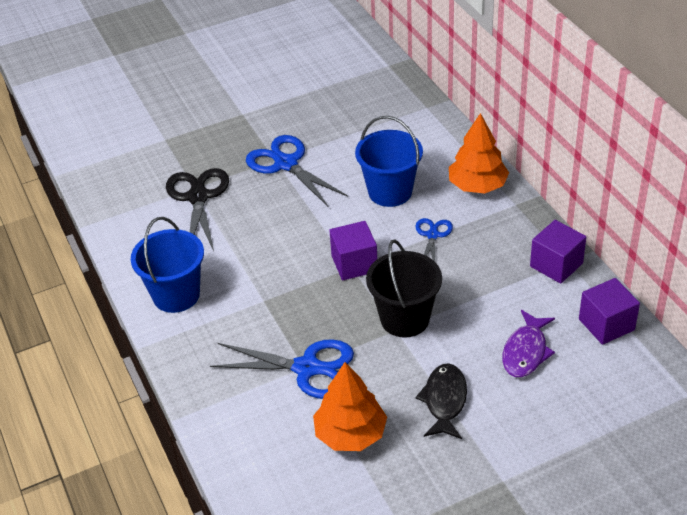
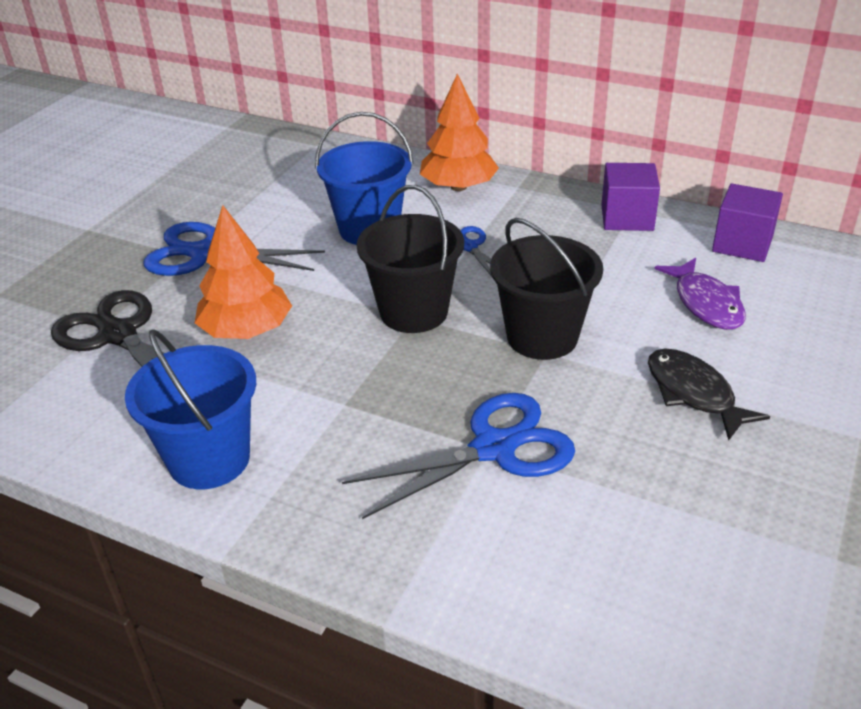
camera: 40 degrees left, 5 degrees down
(350, 434) = (641, 490): orange tree -> orange tree (246, 330)
(354, 264) = (414, 312): purple cube -> black bucket

